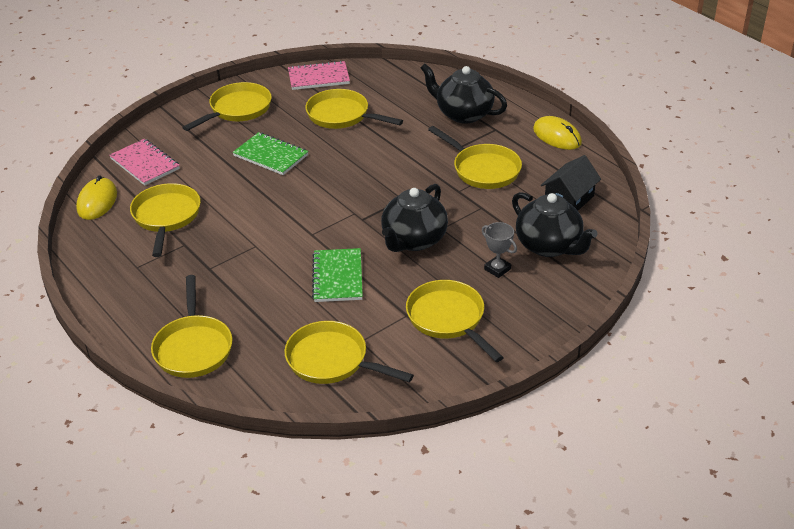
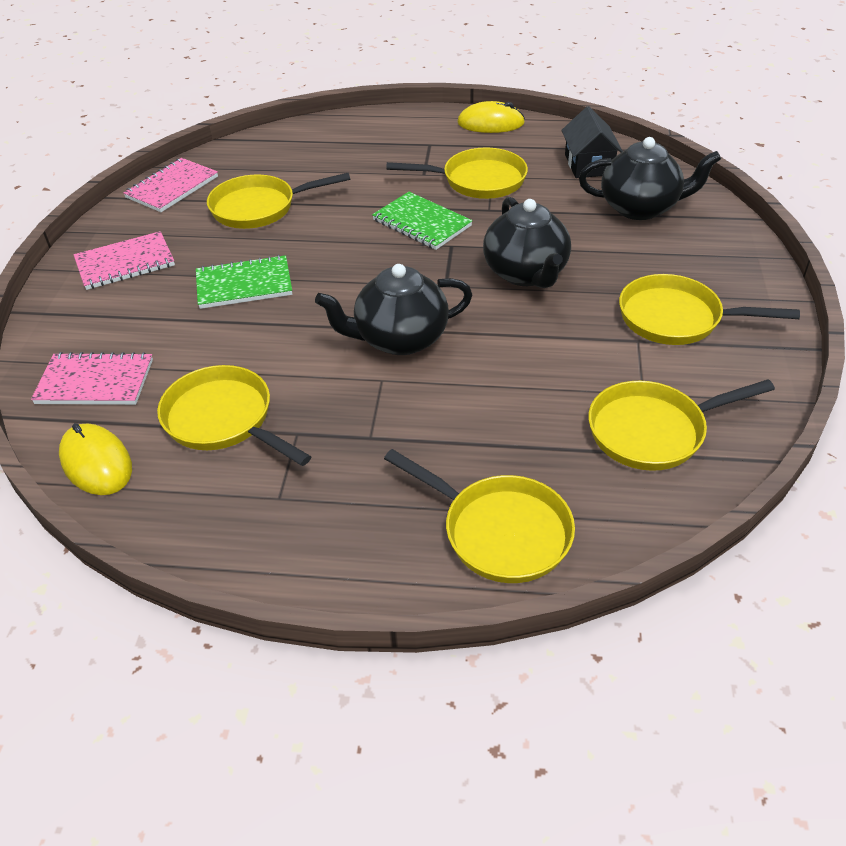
camera: 45 degrees left, 5 degrees up
(237, 109) = (125, 263): yellow pan -> pink notebook
(338, 277) = (517, 351): green notebook -> green notebook (422, 223)
(463, 114) = (379, 146): black teapot -> black teapot (399, 339)
(497, 269) = (636, 251): grey trophy -> none

